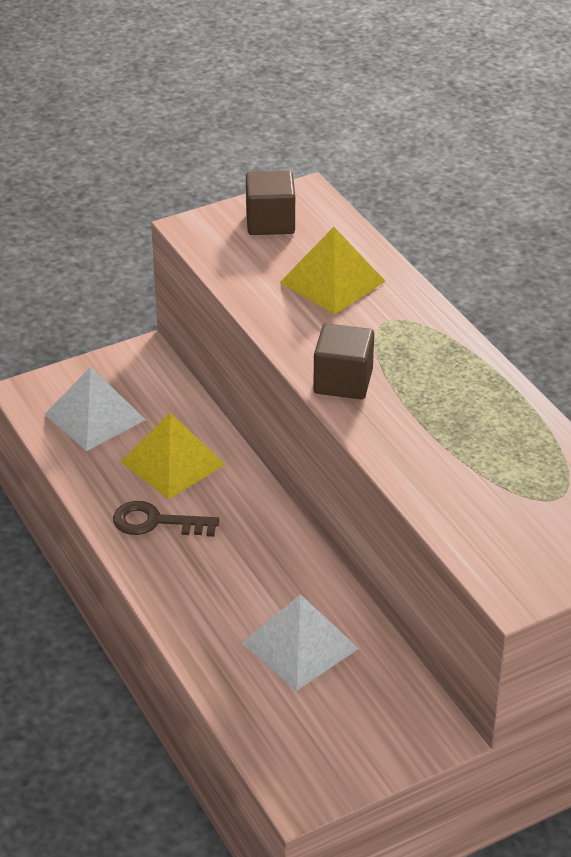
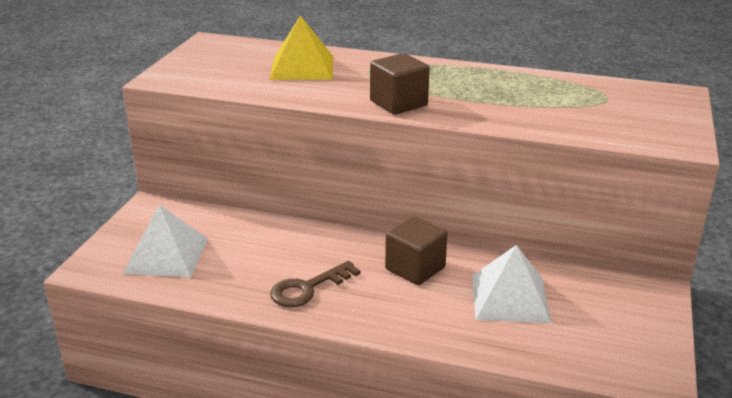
camera: 45 degrees left, 10 degrees down
(172, 463) = (265, 251): yellow pyramid -> none
(270, 222) = (210, 58): brown cube -> brown cube (415, 268)

